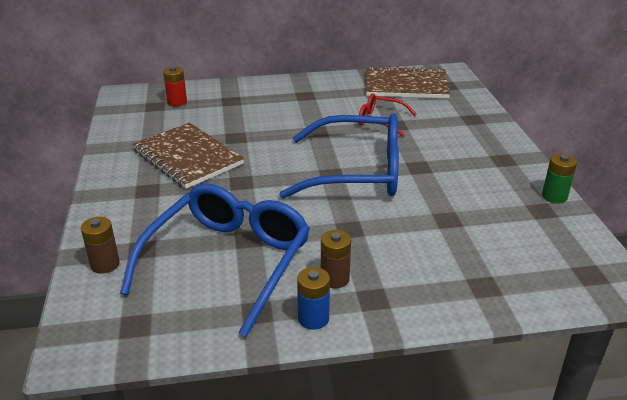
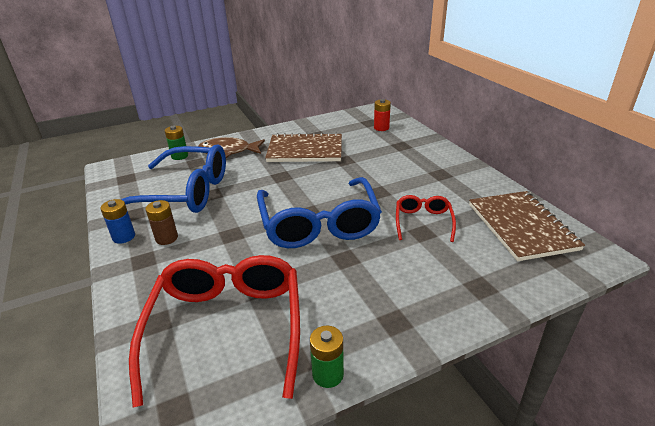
camera: 75 degrees right, 0 degrees up
(105, 264) = (179, 156): brown battery -> green battery
(134, 217) = (228, 151): none -> brown fish
(187, 157) = (305, 150): brown notebook -> brown notebook turned 60 degrees clockwise
(500, 241) = (227, 329): none -> red glasses

